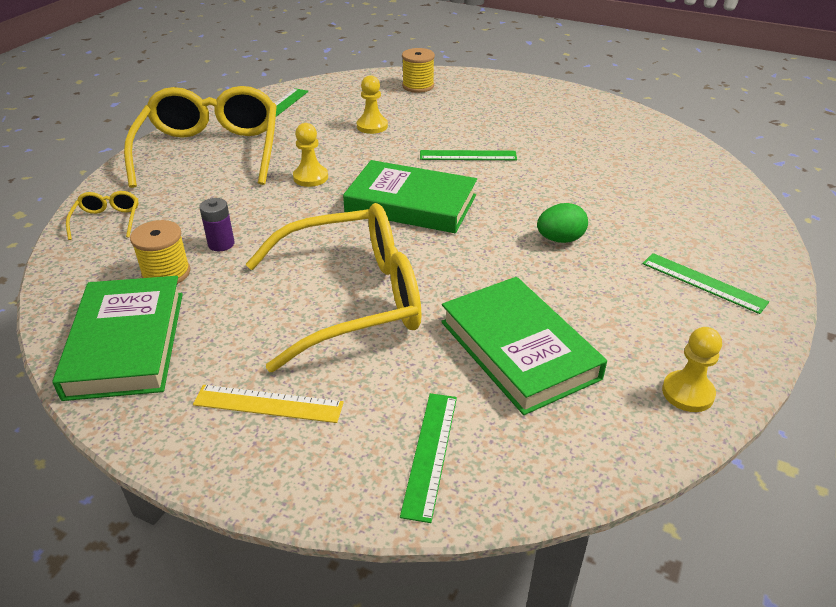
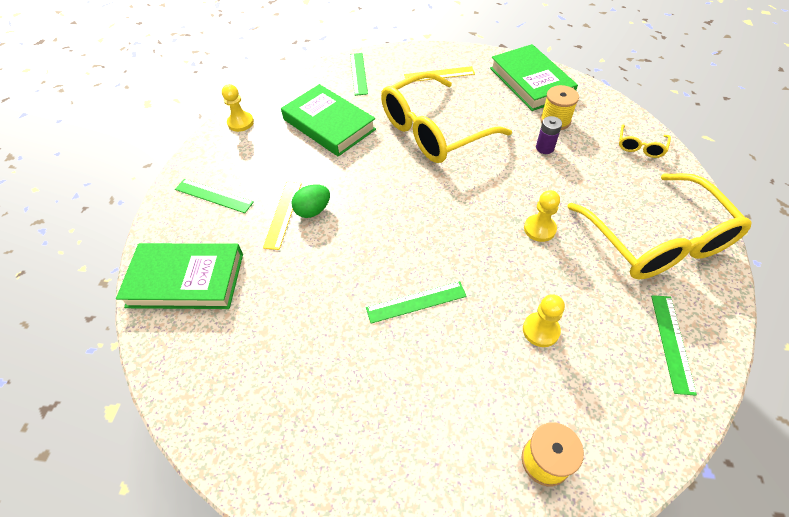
camera: 165 degrees right, 15 degrees up
(107, 220) = (640, 147): yellow glasses -> yellow glasses turned 45 degrees clockwise
(411, 204) = (438, 219): green book -> green book (186, 280)
(600, 243) = (283, 214): none -> yellow ruler

